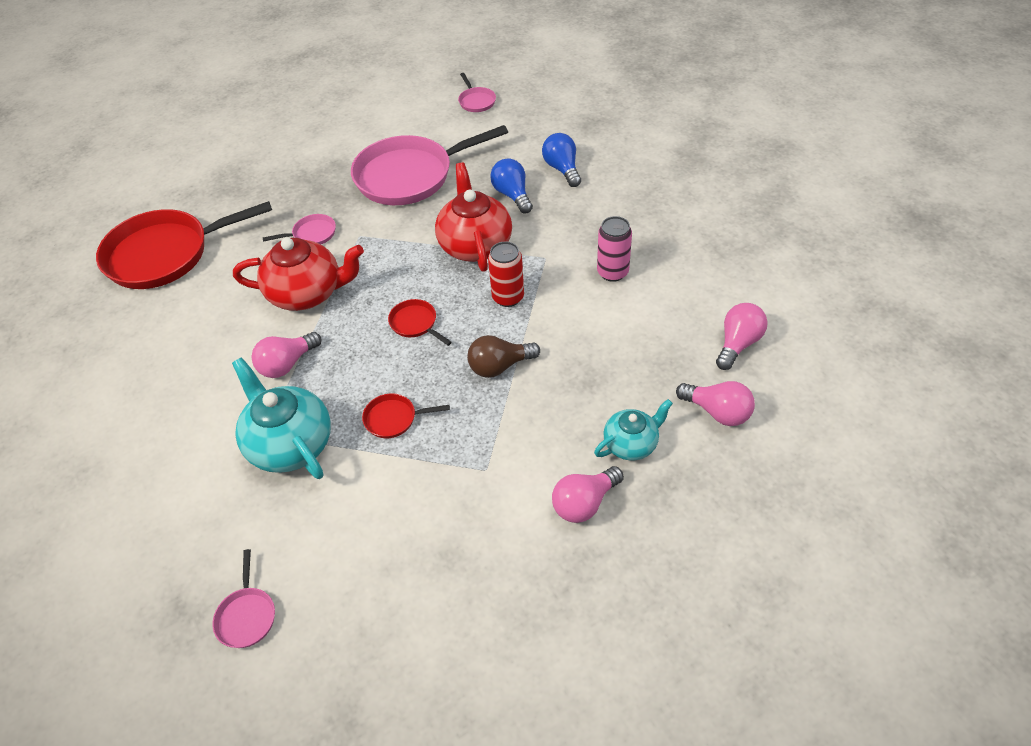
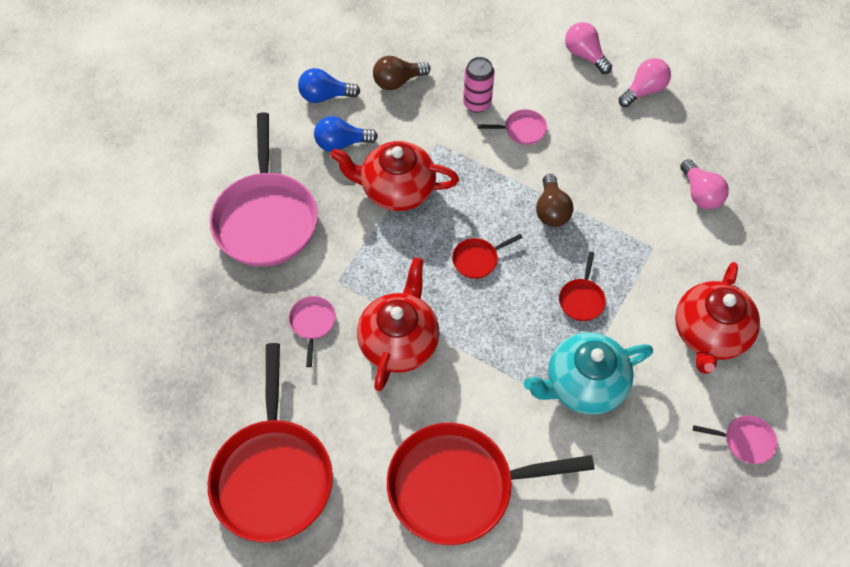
camera: 75 degrees left, 10 degrees up
(166, 373) = (459, 486): none -> red pan
(287, 364) = (487, 373): pink light bulb -> none
(382, 551) = (709, 334): none -> red teapot
(476, 101) = (175, 133): pink pan -> pink pan (522, 130)
(508, 297) = (475, 183): red can -> none
(608, 209) = (398, 81): none -> brown light bulb
(631, 444) = (656, 149): turquoise teapot -> none

